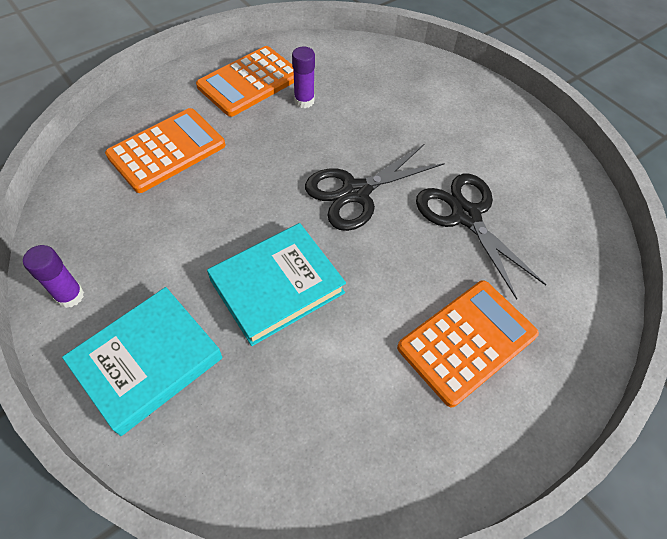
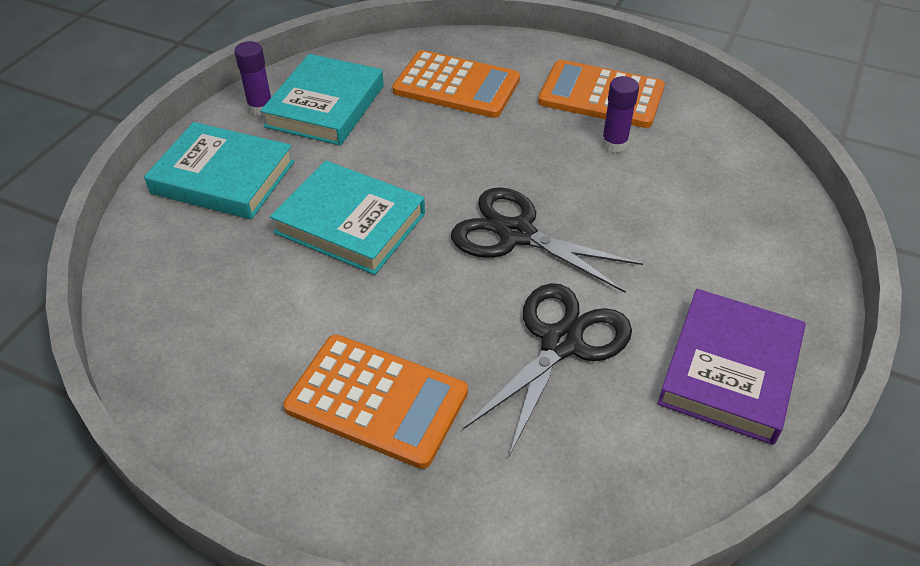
camera: 65 degrees right, 10 degrees down
(114, 246) = (325, 106): none -> turquoise book
(523, 151) = (729, 370): none -> purple book

